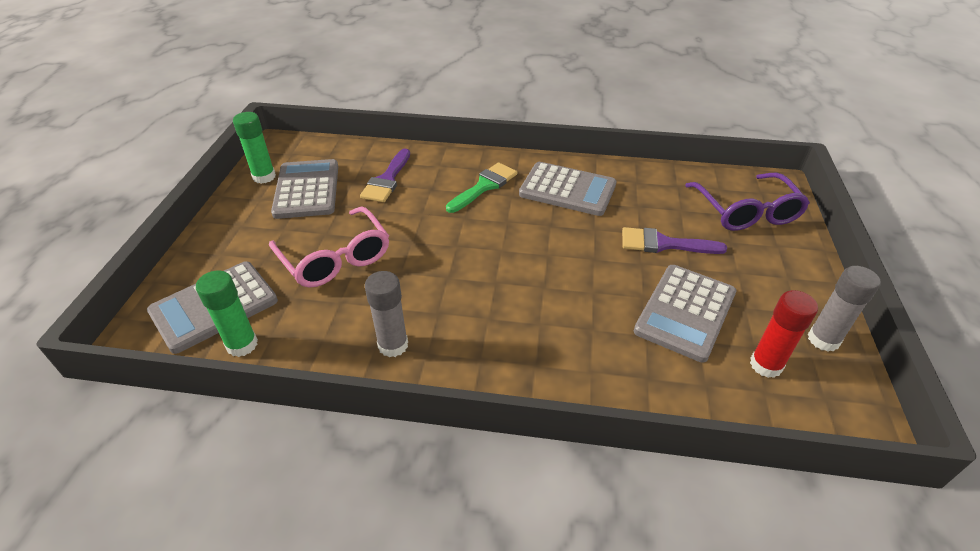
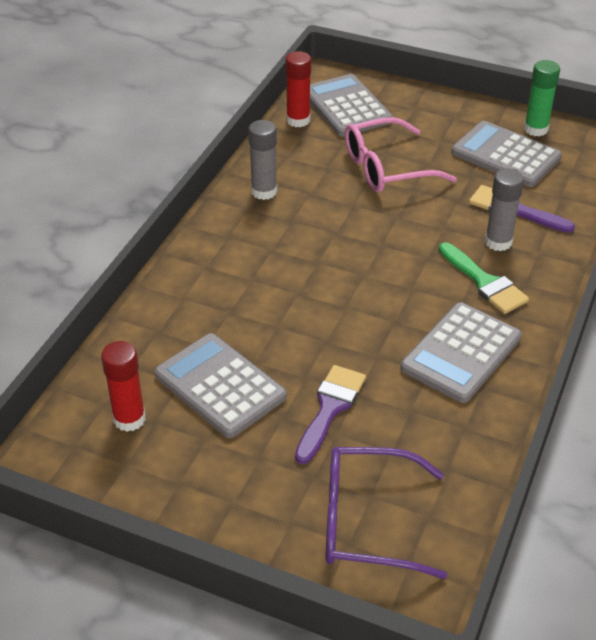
camera: 105 degrees right, 0 degrees up
(242, 345) = (298, 120): green glue stick -> red glue stick
(307, 189) = (505, 155): grey calculator -> grey calculator turned 150 degrees counterclockwise
(823, 340) = (134, 483): grey glue stick -> grey glue stick (498, 242)

